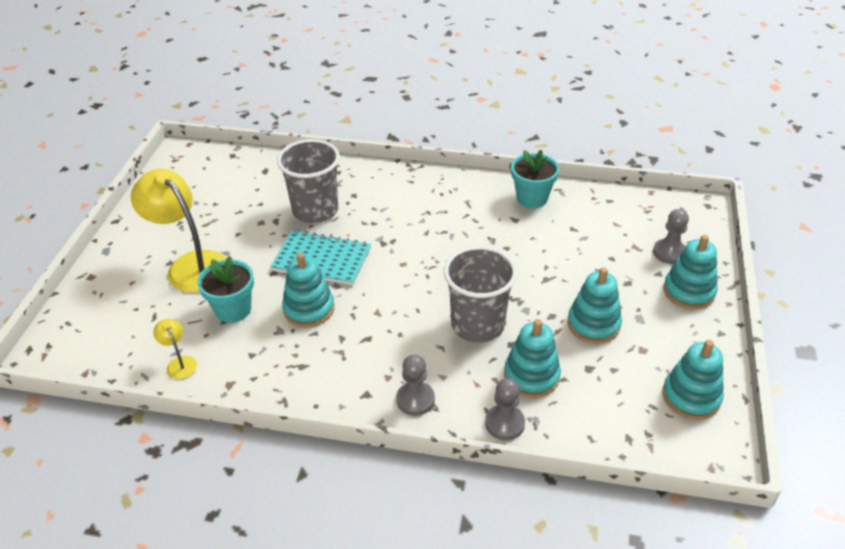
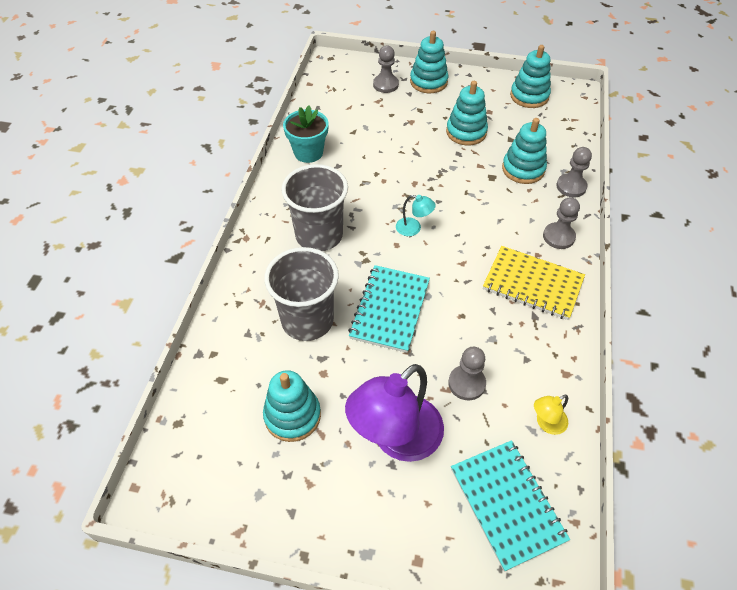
camera: 90 degrees left, 10 degrees up
(115, 329) = (507, 504): none -> turquoise notebook
(190, 265) = (396, 439): yellow lamp -> purple lamp
(233, 309) = (466, 383): turquoise flower pot -> grey pawn
(309, 309) = (461, 316): turquoise stacking toy -> turquoise stacking toy (292, 415)
(345, 368) = (532, 284): none -> yellow notebook
(425, 276) = (413, 228): none -> turquoise lamp
(477, 325) = (472, 196): grey cup -> grey cup (319, 235)

